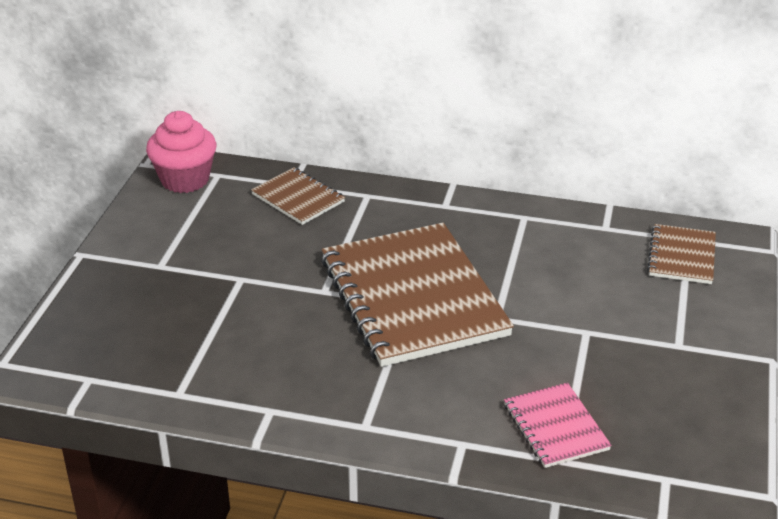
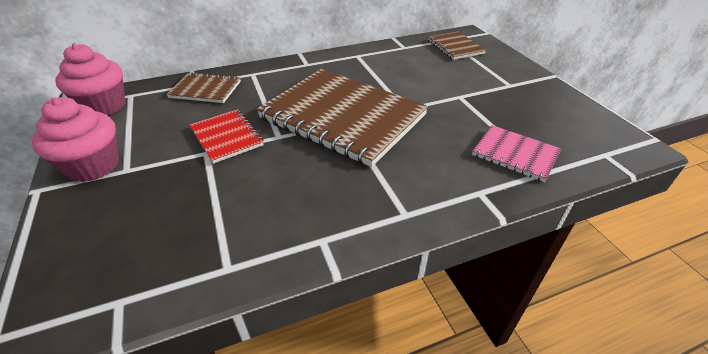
camera: 35 degrees left, 5 degrees up
(137, 249) = (93, 166): none -> pink cupcake
(273, 269) = (226, 137): none -> red notebook

